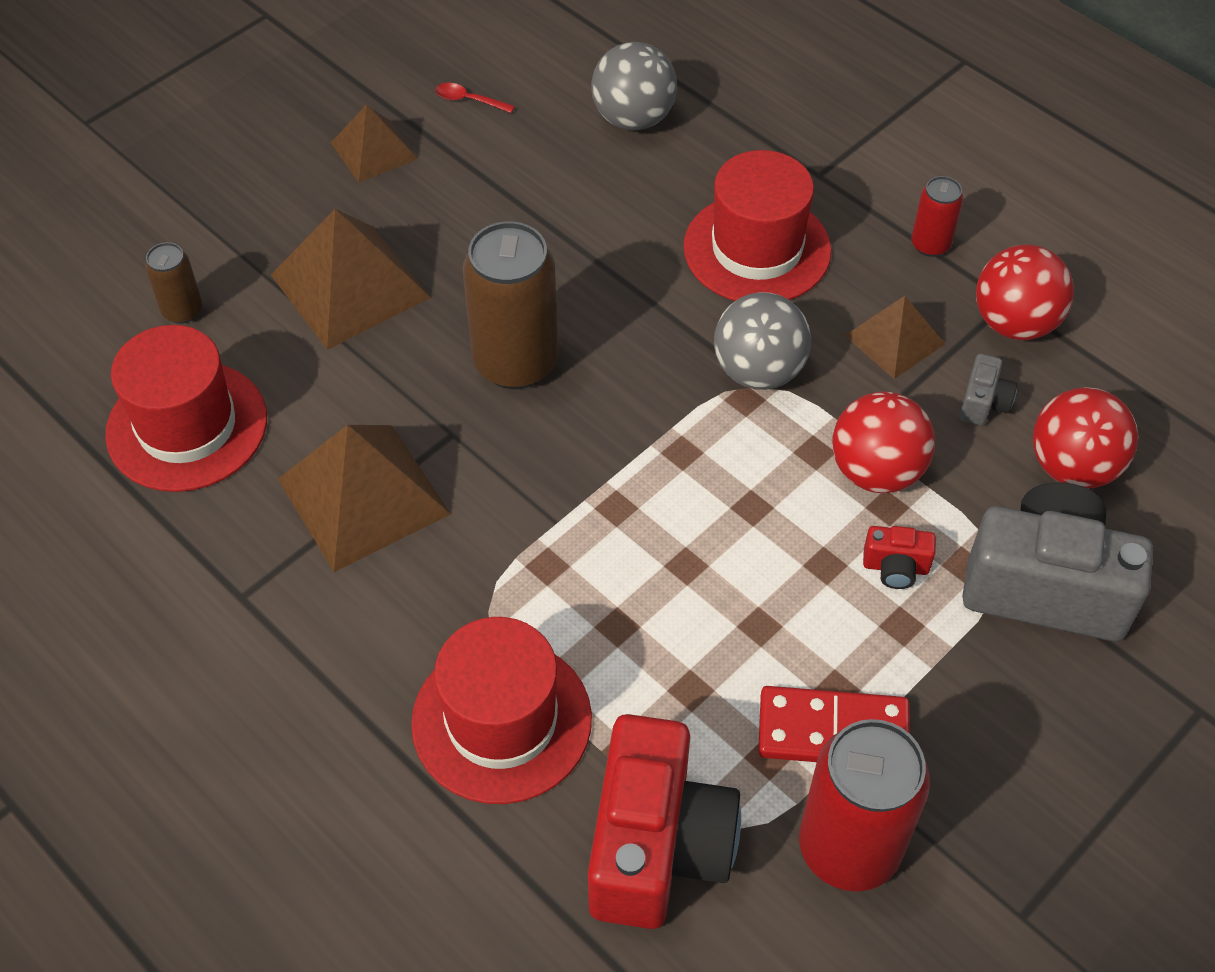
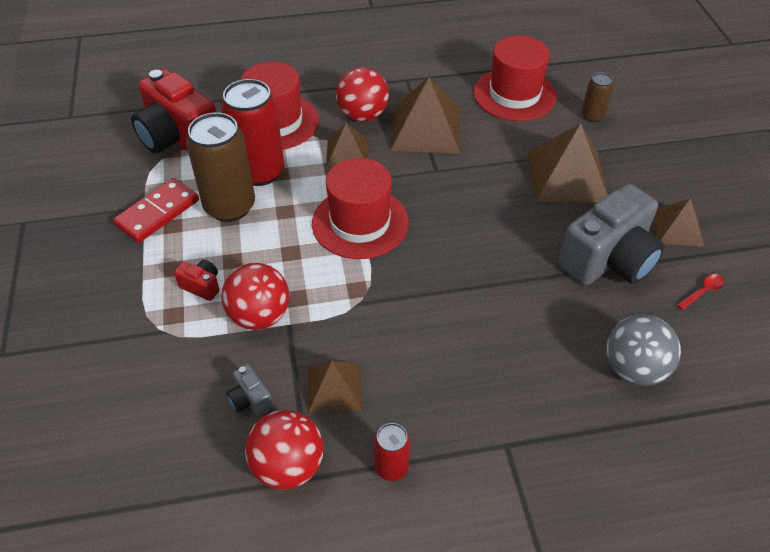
camera: 125 degrees right, 5 degrees down
(499, 566) = (347, 153): none -> brown pyramid
(516, 362) = (462, 212): brown can -> brown can (230, 206)
(757, 249) = (463, 364): red hat -> red hat (360, 223)
(758, 371) = (370, 306): grey ball -> none
(849, 847) = (110, 188): red can -> red can (260, 172)
(895, 567) = (202, 286): red camera -> red camera turned 75 degrees clockwise
(1045, 586) = (125, 340): grey camera -> grey camera (608, 260)
(1072, 467) = (169, 411): red ball -> red ball (363, 115)

